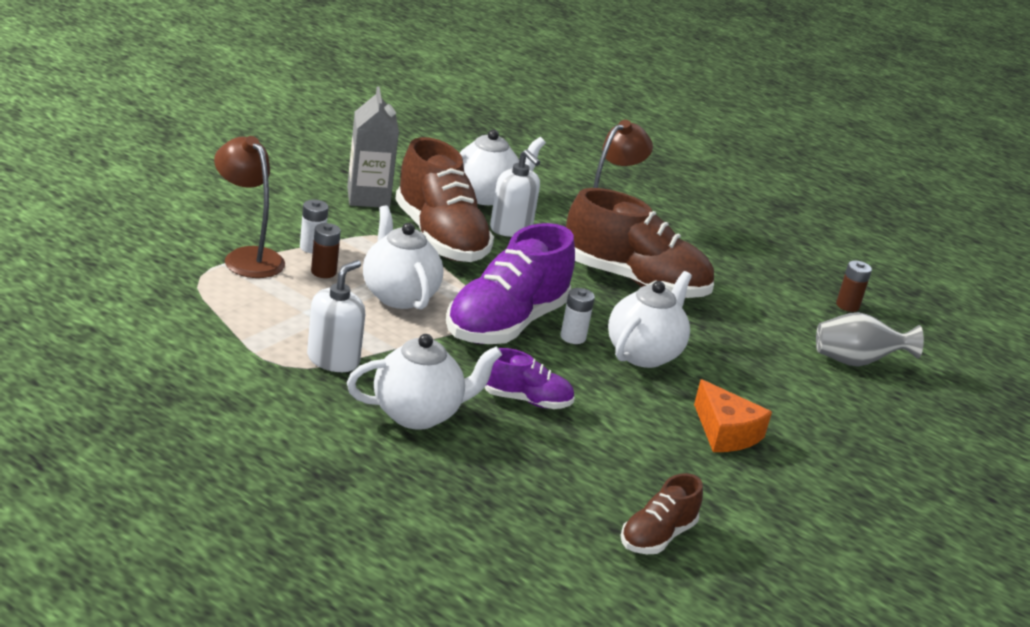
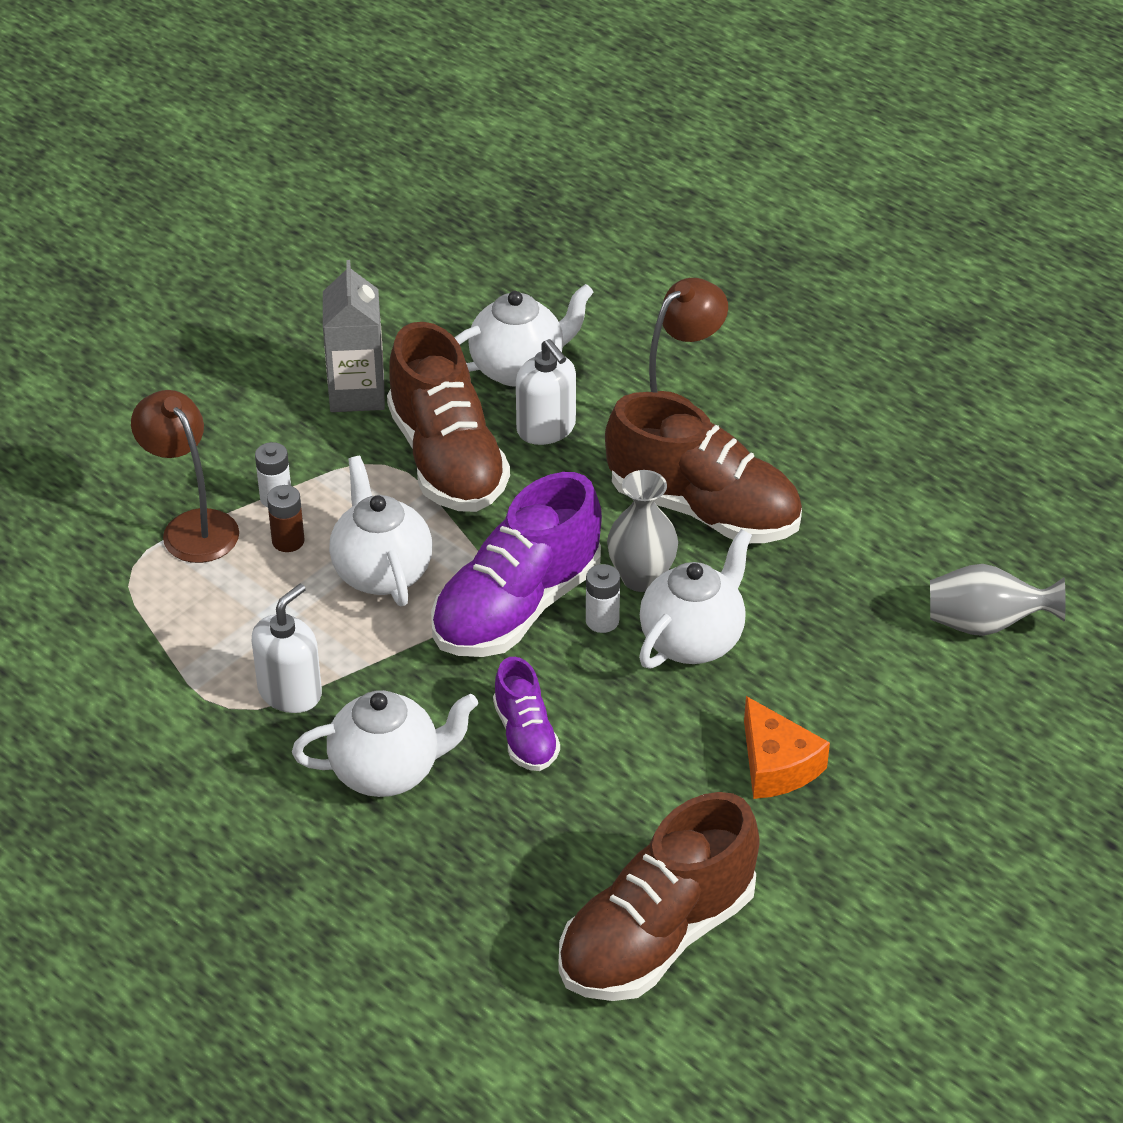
camera: 10 degrees right, 15 degrees up
(526, 400) = (525, 735): purple shoe -> purple shoe turned 60 degrees clockwise
(597, 315) = (641, 578): none -> grey vase
(657, 536) = (656, 937): brown shoe -> brown shoe, size x1.94
(847, 306) = (999, 519): brown battery -> none

